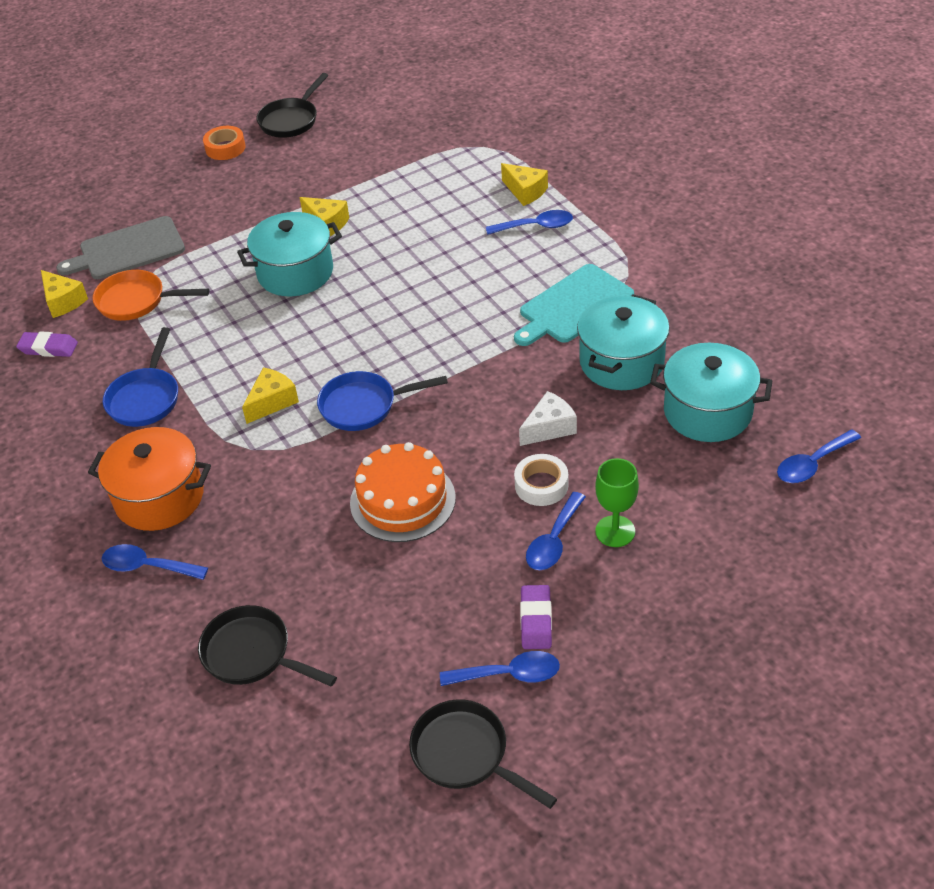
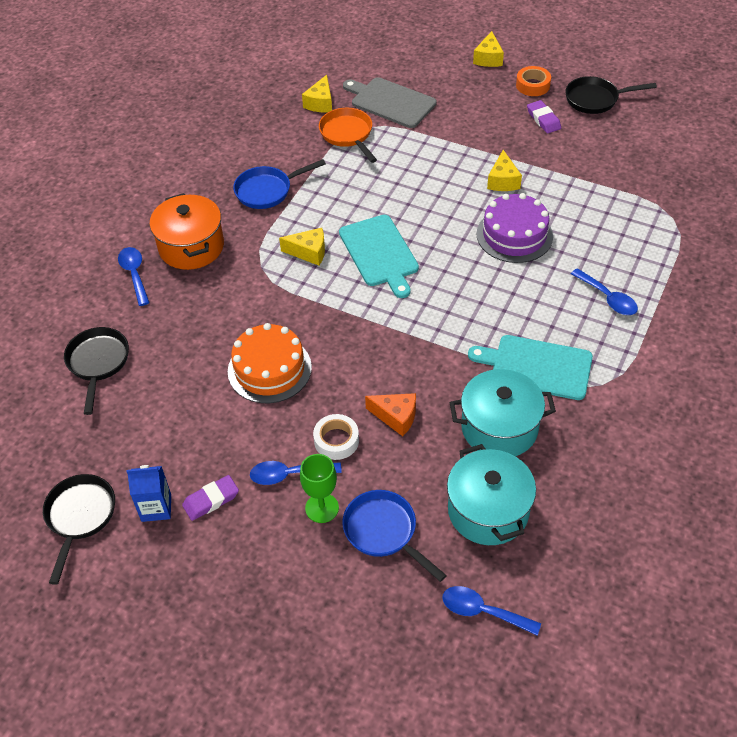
camera: 55 degrees right, 5 degrees up
(48, 348) = (276, 122): purple eraser -> purple eraser (543, 119)
(295, 273) = (439, 193): turquoise pot -> none
(330, 349) = (380, 253): none -> turquoise cutting board
(364, 406) = (340, 301): blue pan -> blue pan (384, 532)
(403, 248) = (514, 235): none -> purple cake
(508, 674) = (156, 508): blue spoon -> blue carton
(525, 191) = (643, 271): yellow cheese -> yellow cheese (488, 58)
(549, 428) = (396, 417): white cheese -> orange cheese

